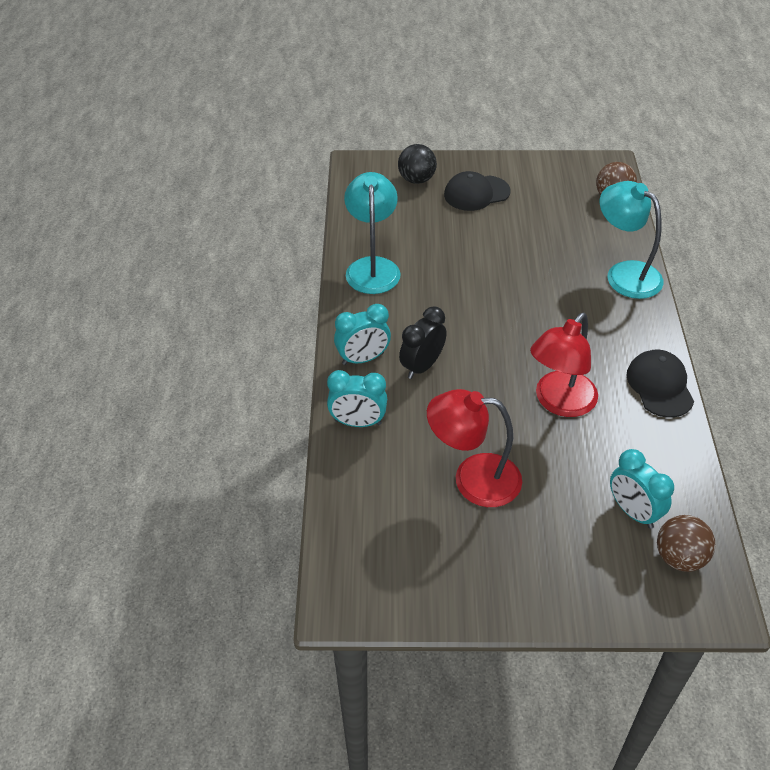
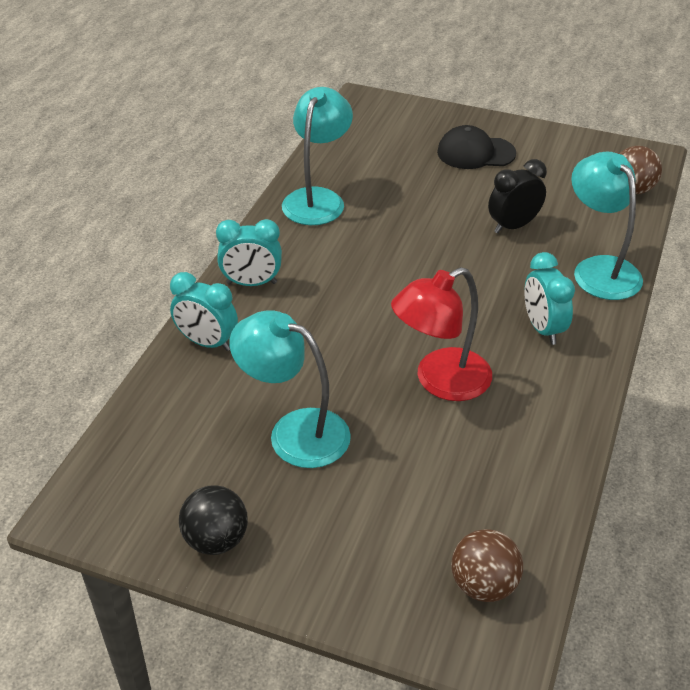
camera: 20 degrees right, 5 degrees down
(416, 180) = (417, 127): black ball -> black ball (216, 540)
(422, 366) = (309, 306): black clock -> black clock (513, 226)
(473, 479) = (294, 432): red lamp -> turquoise lamp
(633, 512) = (457, 519): turquoise clock -> turquoise clock (543, 329)
(660, 386) = (571, 395): black cap -> none

